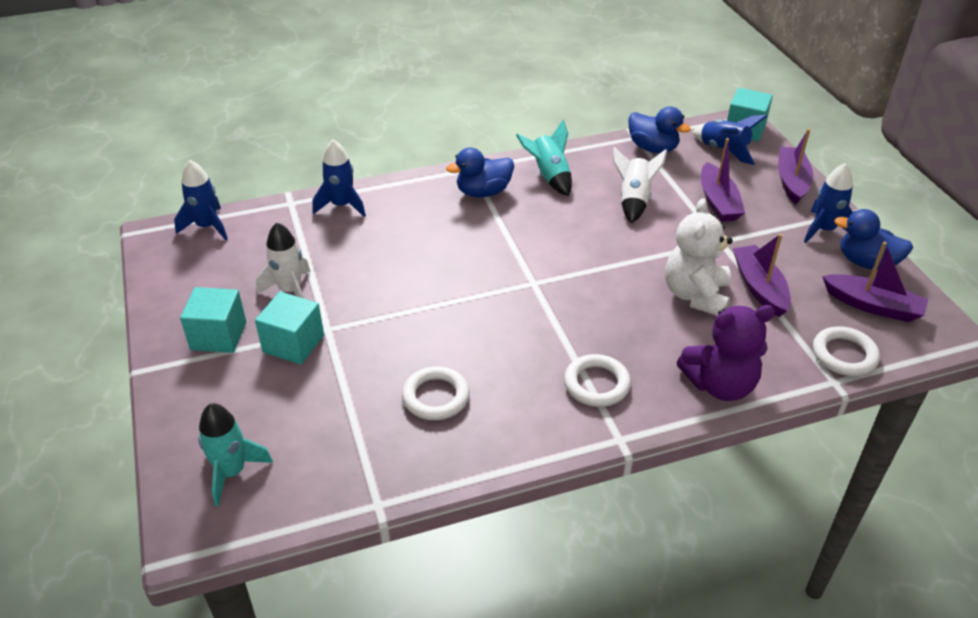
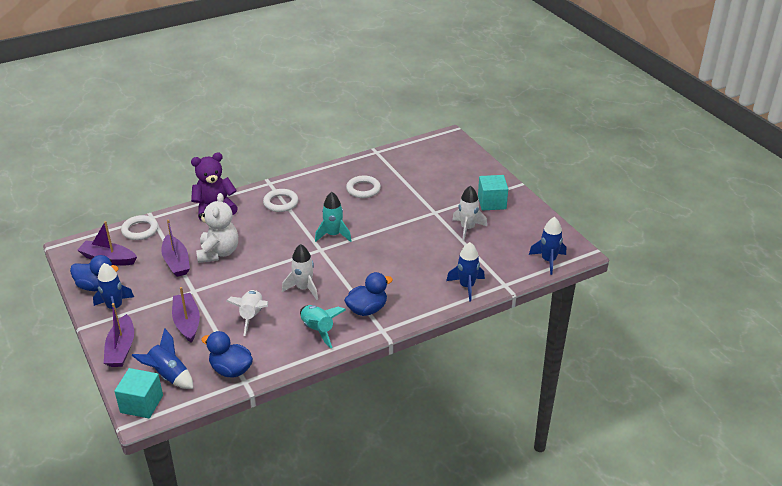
camera: 170 degrees right, 5 degrees down
(232, 472) = (445, 155): turquoise rocket -> turquoise rocket (333, 235)
(293, 344) = (448, 203): turquoise cube -> none
(564, 227) = (303, 288): none -> white rocket

